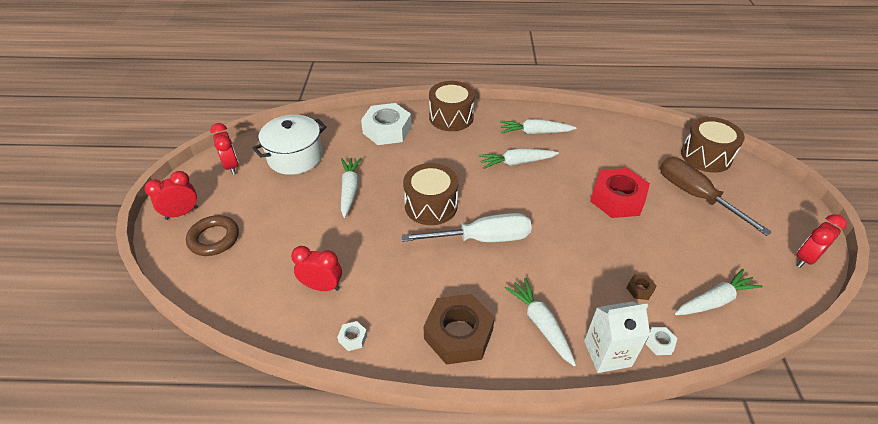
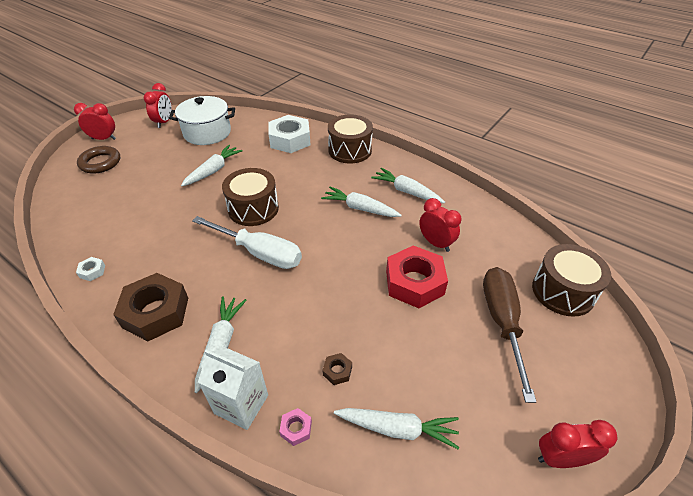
camera: 35 degrees right, 0 degrees up
(322, 286) = (118, 226): red clock -> red clock (436, 243)
(659, 343) = (296, 429): white nut -> pink nut

